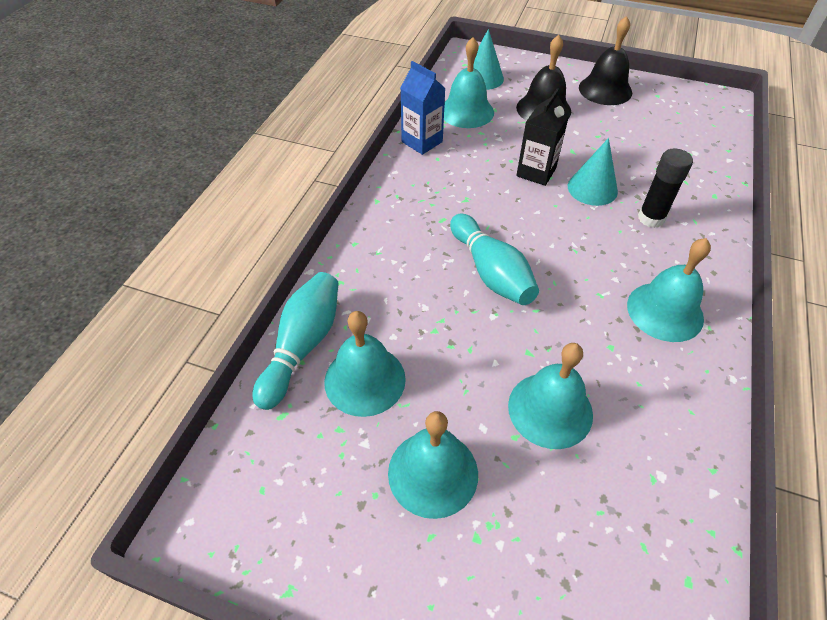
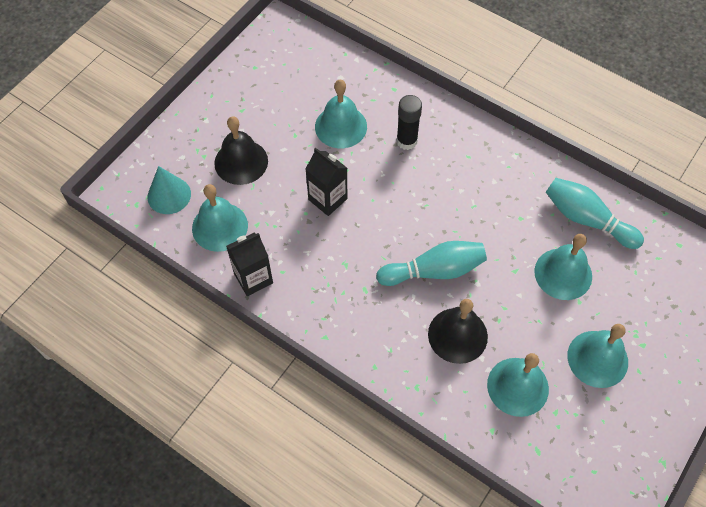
camera: 75 degrees left, 10 degrees up
(302, 346) = (477, 427): turquoise bowling pin -> turquoise bowling pin (587, 219)
(422, 142) = (253, 278): blue carton -> black carton
(592, 188) = (361, 166): turquoise cone -> none
(605, 90) = (230, 102): black bell -> black bell (457, 335)
(665, 311) = (497, 173): turquoise bell -> turquoise bell (341, 126)

